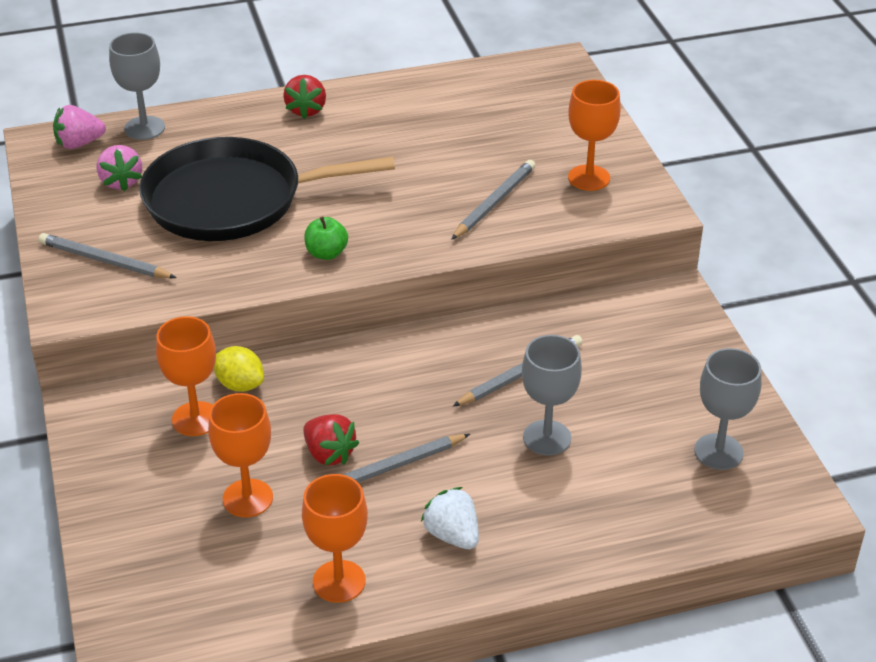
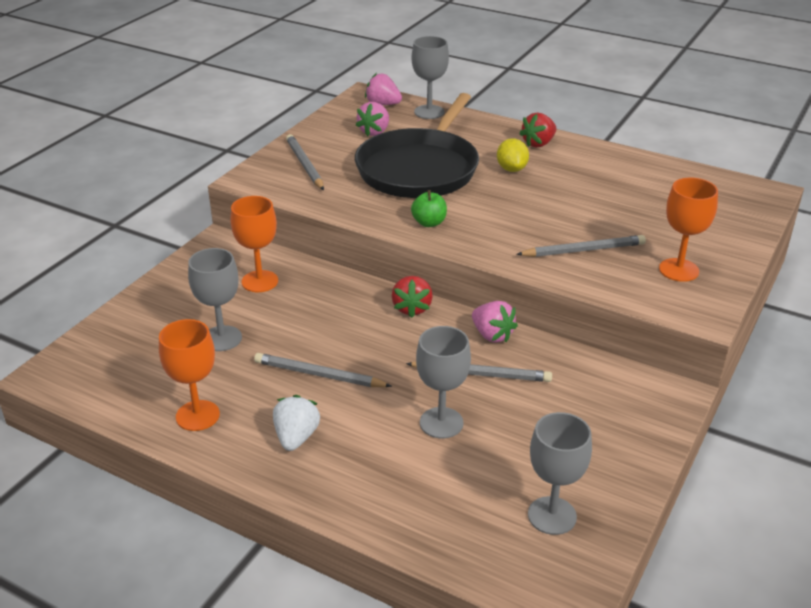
camera: 45 degrees right, 5 degrees down
(232, 200) = (420, 169): black pan -> black pan turned 105 degrees counterclockwise
(240, 384) = (308, 278): yellow lemon -> yellow lemon (511, 169)
(248, 498) = (222, 338): orange goblet -> grey goblet
(329, 454) = (298, 344): red strawberry -> red strawberry (412, 308)
(481, 333) = (492, 335): none -> pink strawberry

